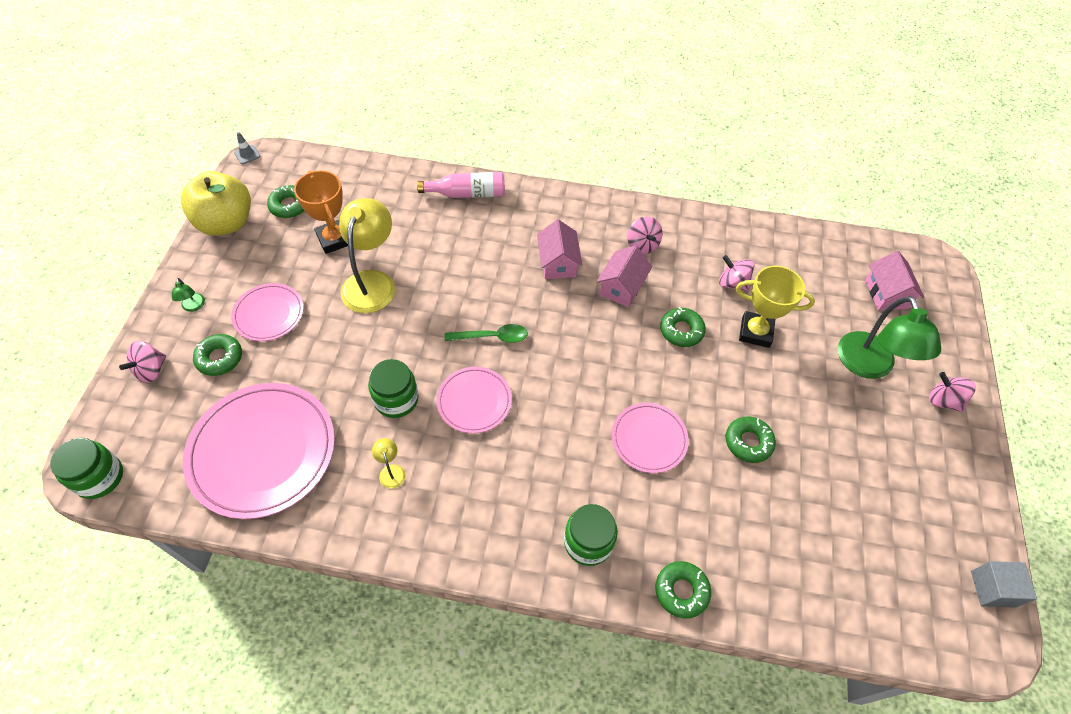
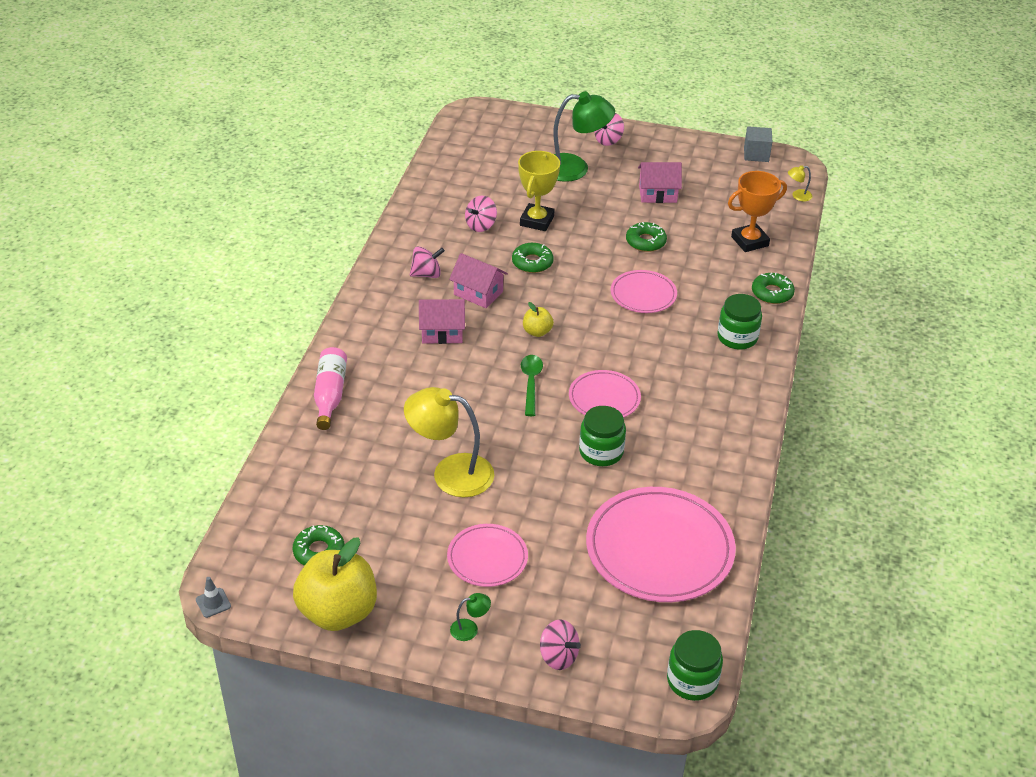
camera: 85 degrees left, 15 degrees down
(220, 358) = (545, 596): green donut -> none
(334, 239) = (382, 506): orange trophy -> orange trophy (749, 241)
(391, 471) = (678, 455): yellow lamp -> yellow lamp (798, 196)
(569, 339) = (537, 332): none -> yellow apple
(886, 294) = (502, 145): pink house -> pink house (657, 194)

